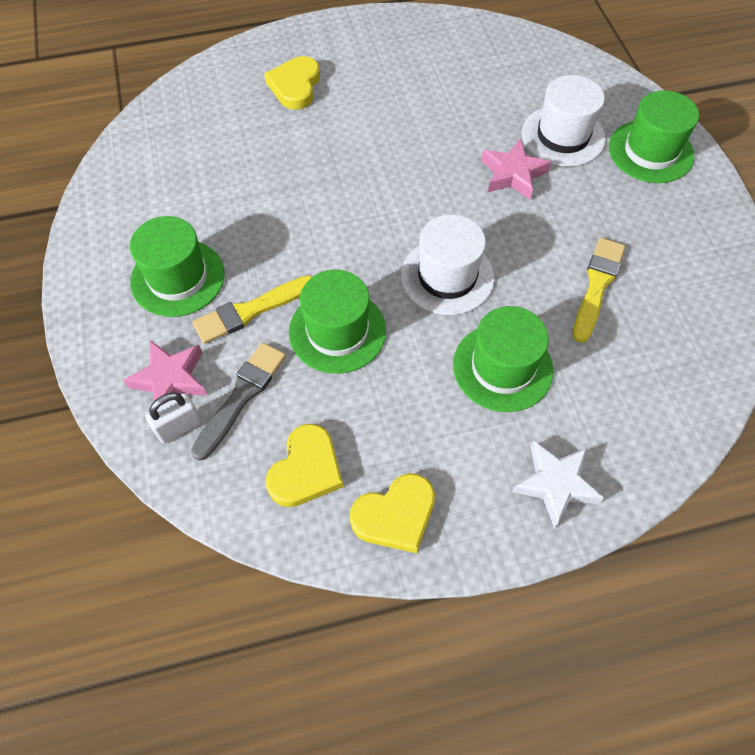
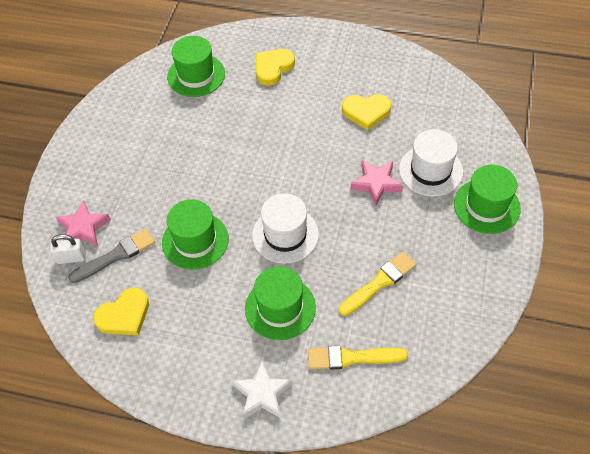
camera: 30 degrees right, 5 degrees down
(177, 278) = (124, 168): green hat -> green hat (196, 75)
(251, 311) = (153, 206): yellow brush -> yellow brush (352, 358)
(395, 515) = (156, 366): yellow heart -> yellow heart (366, 112)

